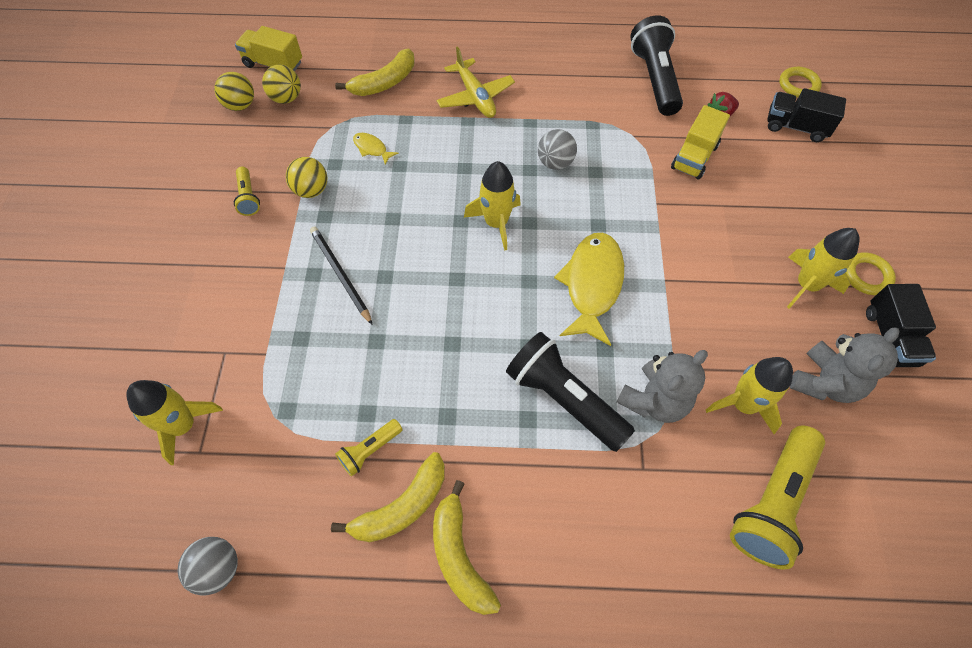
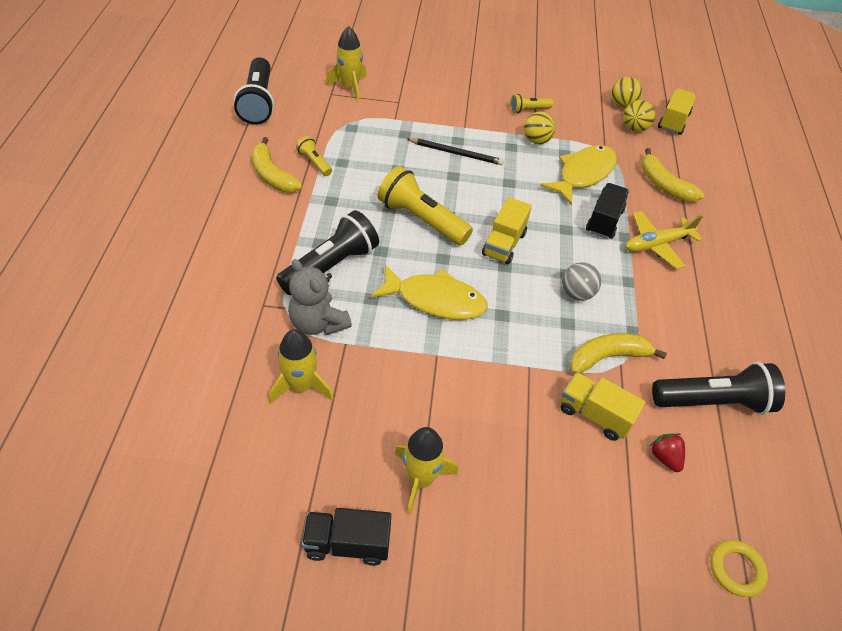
camera: 90 degrees right, 10 degrees down
(218, 569) = (258, 102): grey ball -> black flashlight
(340, 274) = (456, 153): black pencil -> black pencil turned 45 degrees clockwise
(372, 148) = (583, 174): yellow fish -> yellow fish, size x2.22
(459, 556) = (232, 199): yellow banana -> yellow banana (608, 357)
(496, 223) = (504, 244): yellow rocket -> yellow truck
(772, 502) = (212, 384): yellow flashlight -> yellow flashlight (421, 219)
(795, 127) = (656, 541): black truck -> black truck (604, 221)
(824, 382) = (309, 460): grey teddy bear -> none
(866, 276) = (427, 548): yellow ring -> none

